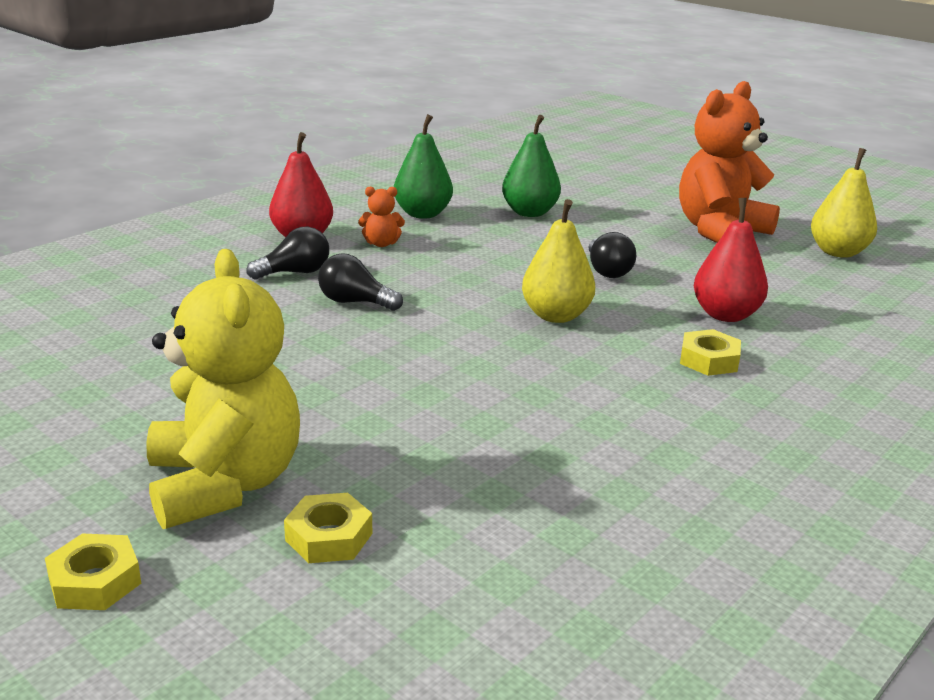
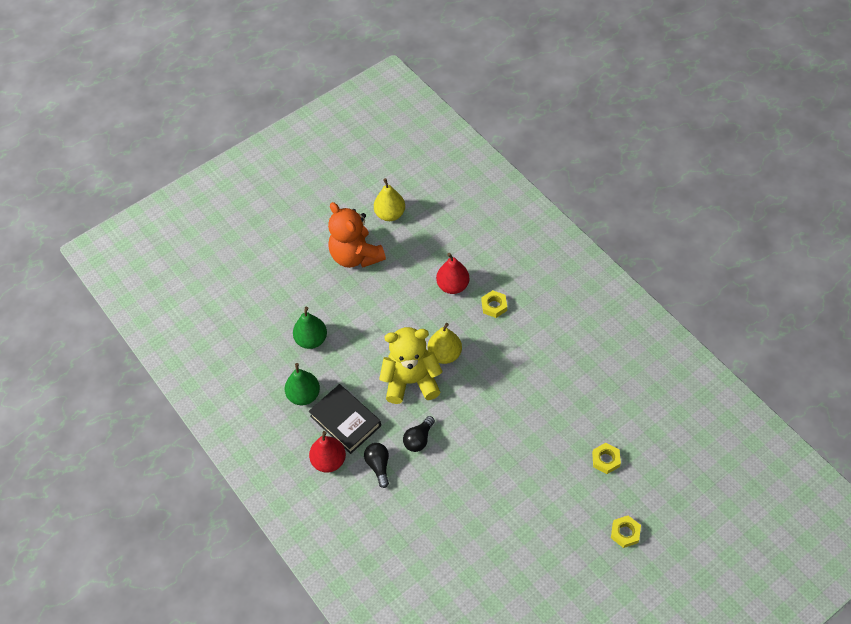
camera: 75 degrees left, 30 degrees up
(224, 484) = (571, 494): yellow teddy bear -> yellow teddy bear (411, 381)
(381, 243) = (345, 421): orange teddy bear -> black book
(607, 271) = (397, 321): black light bulb -> none

